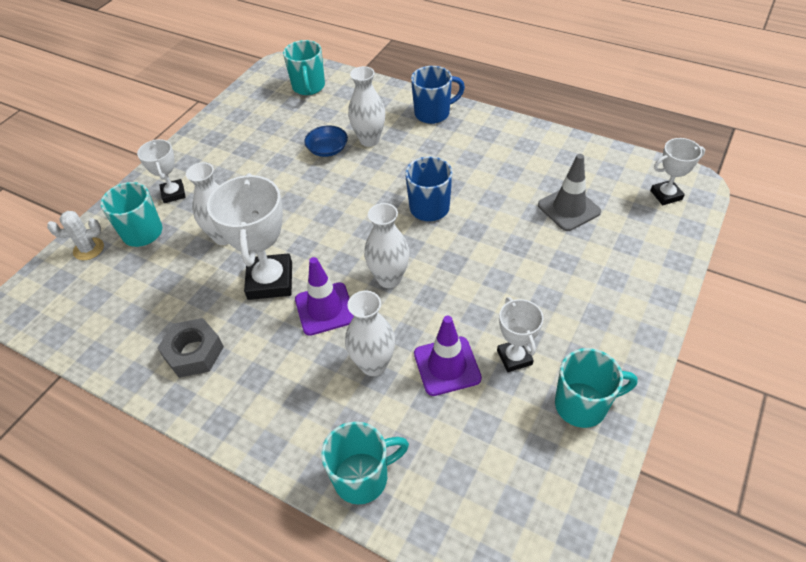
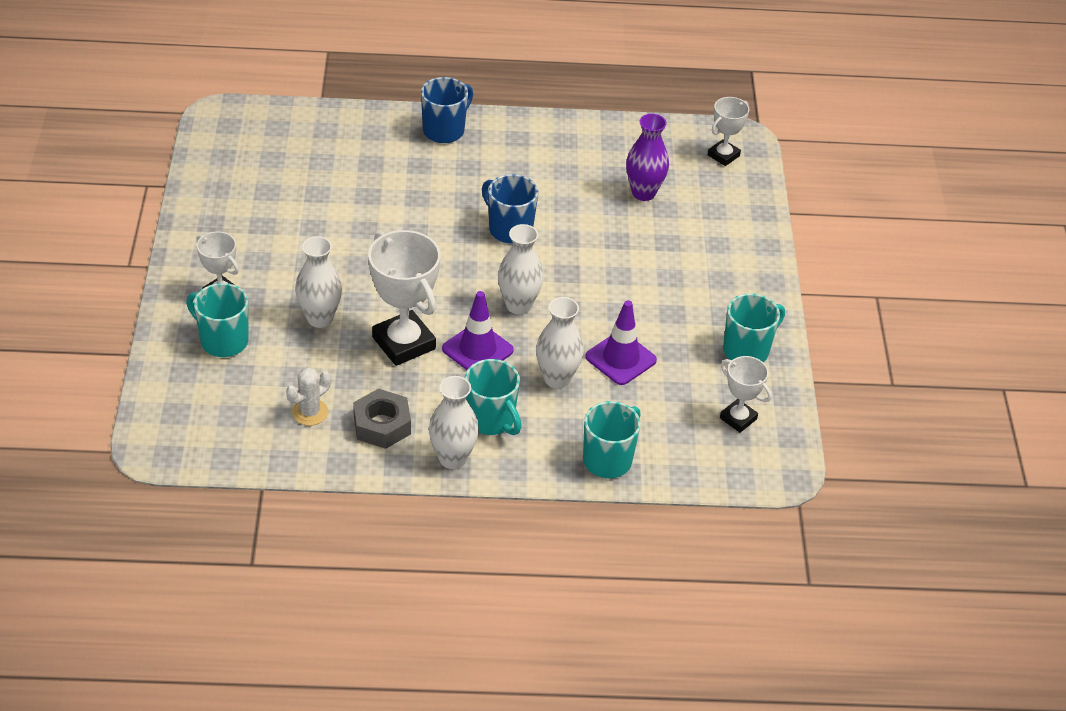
camera: 35 degrees left, 5 degrees down
(88, 249) = (177, 375): white cactus -> white cactus (310, 412)
(308, 87) = (276, 135): turquoise mug -> turquoise mug (491, 420)
(327, 149) = (357, 200): blue bowl -> none
(369, 140) = (396, 178): white vase -> white vase (452, 458)
(514, 357) = (672, 333): white trophy -> white trophy (738, 418)
(569, 208) = (643, 193): grey traffic cone -> purple vase

